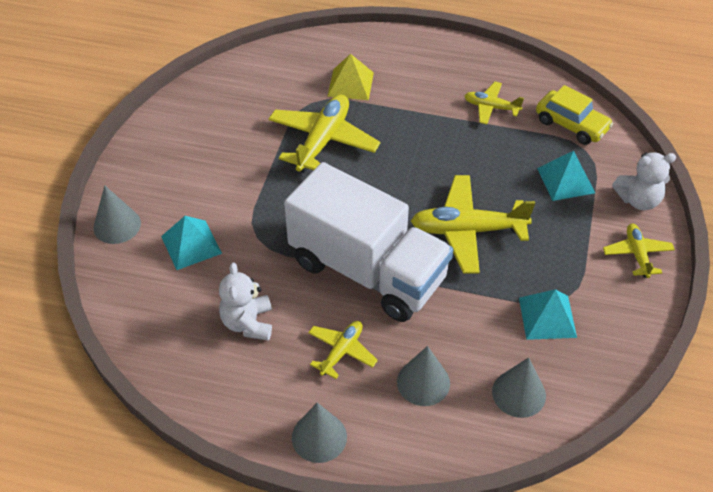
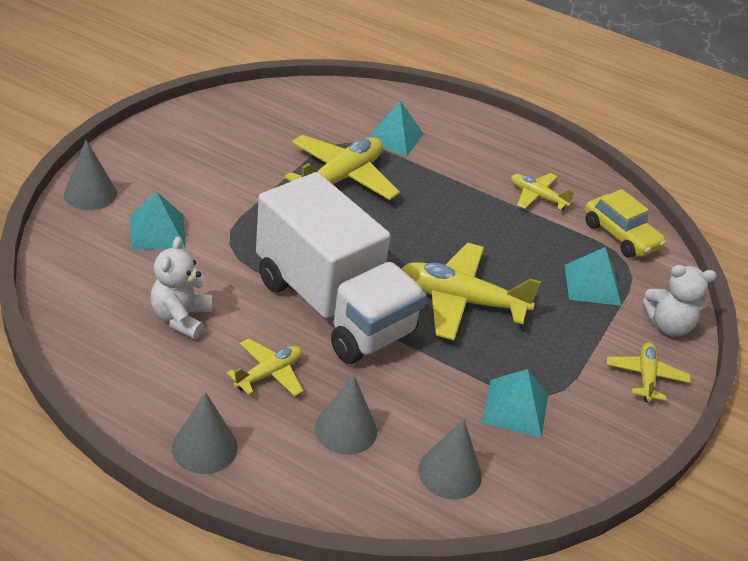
camera: 10 degrees right, 10 degrees down
(350, 84) = (394, 137): yellow pyramid -> turquoise pyramid

